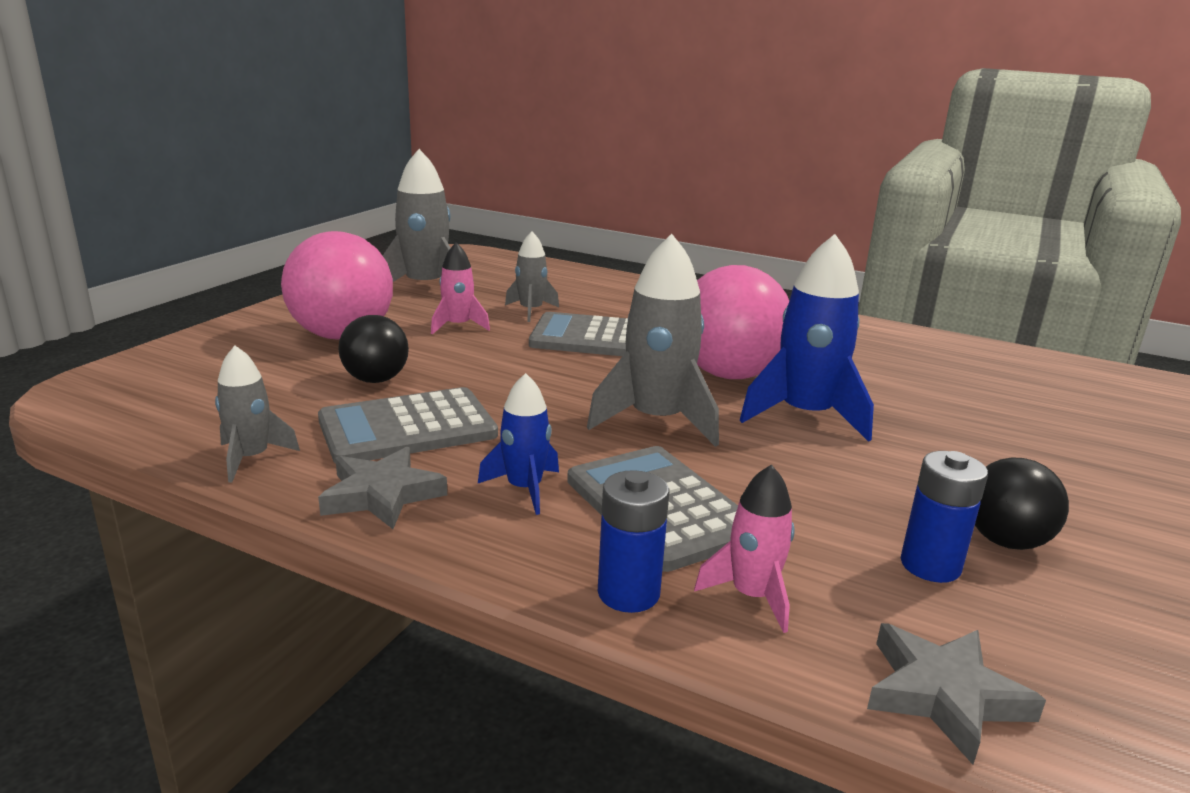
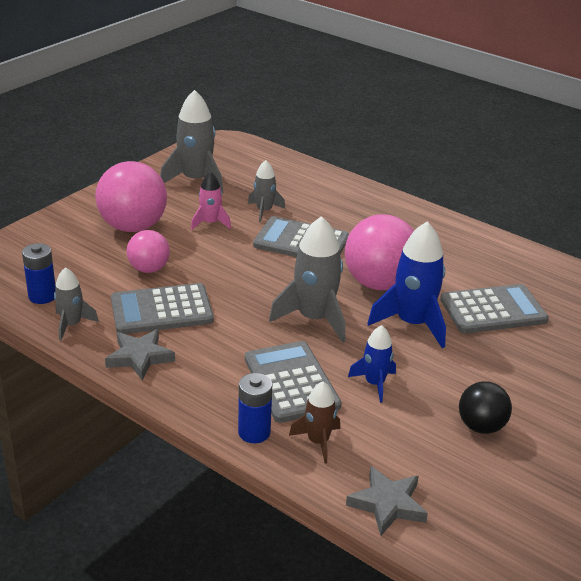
camera: 10 degrees right, 10 degrees up
(376, 380) = (149, 269): black ball -> pink ball
(524, 489) = (218, 361): blue rocket -> blue rocket (374, 383)
(752, 596) = (318, 442): pink rocket -> brown rocket
(906, 392) = (493, 310): none -> grey calculator
(930, 565) = (426, 436): blue battery -> blue battery (42, 296)

